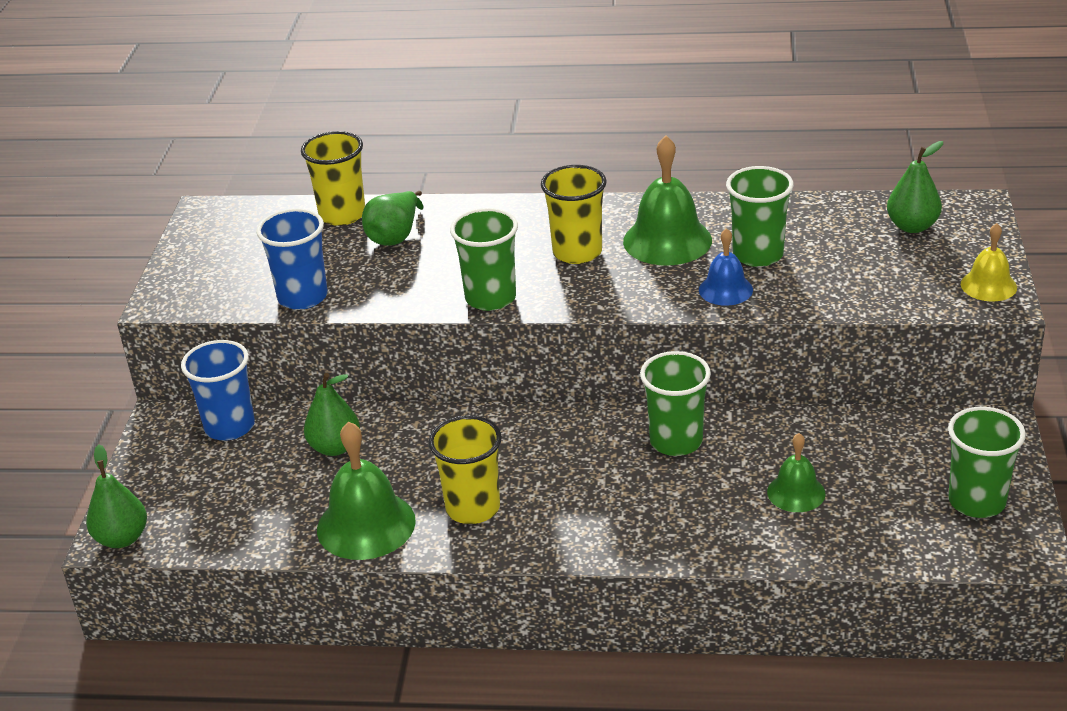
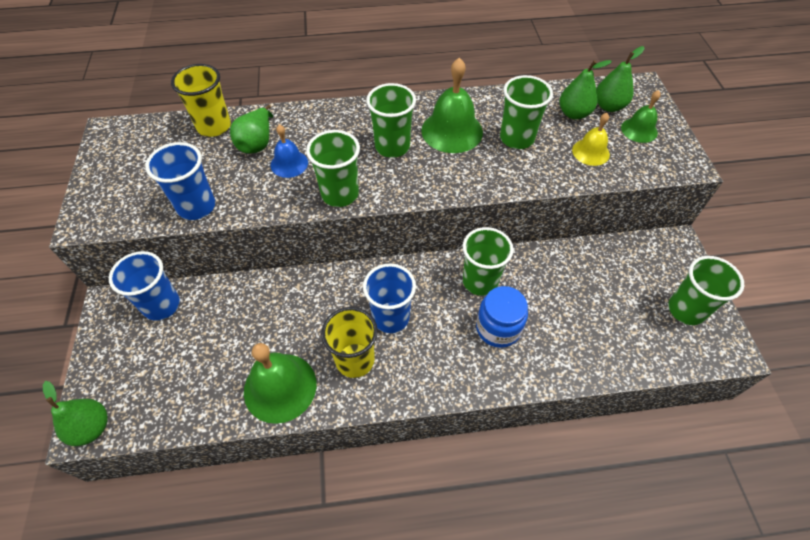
camera: 15 degrees left, 20 degrees up
(335, 447) = (243, 315): green pear -> green pear (574, 114)
(535, 468) = (390, 317): none -> blue cup
(577, 252) = (392, 146): yellow cup -> green cup
(684, 494) = (498, 328): none -> blue jar
(725, 289) = (504, 171): blue bell -> blue bell (289, 163)
(796, 492) = (570, 317): green bell -> green bell (639, 130)
(988, 285) = (675, 151): yellow bell -> yellow bell (590, 152)

